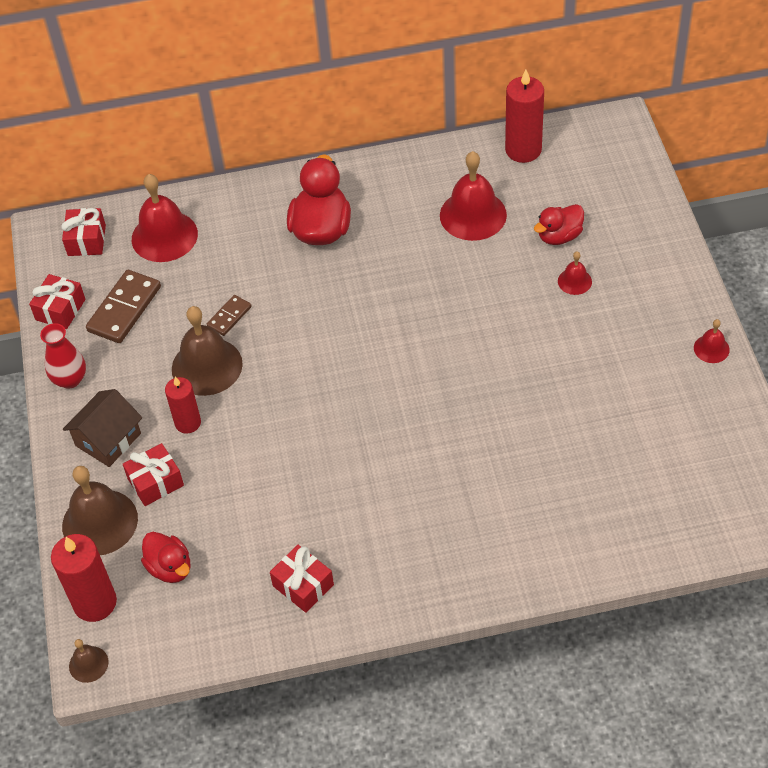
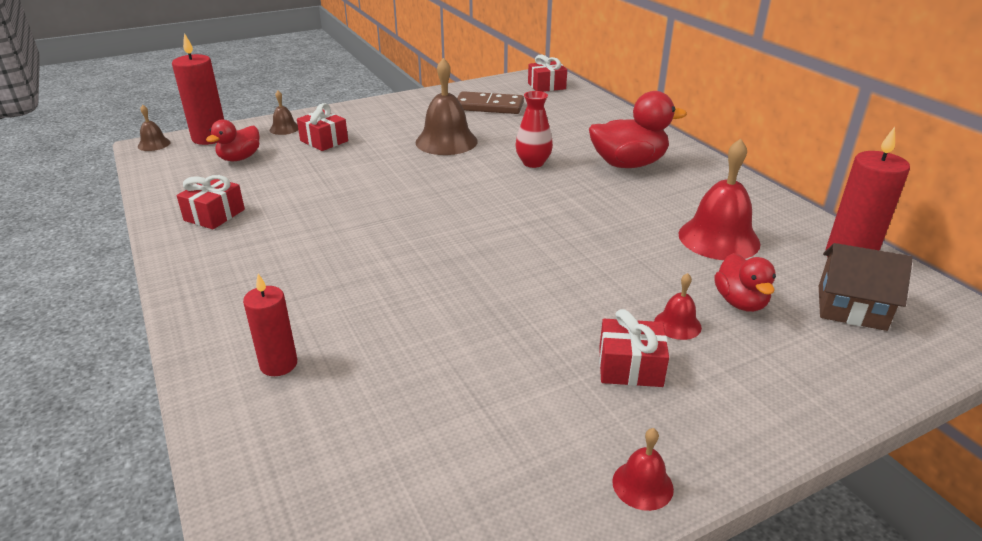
camera: 70 degrees right, 20 degrees down
(60, 309) = (477, 88): red gift -> red gift (630, 367)
(70, 379) = (414, 100): red vase -> red vase (533, 163)
(100, 522) = (284, 128): brown bell -> brown bell, size x0.49
(108, 439) = (362, 120): brown house -> brown house (851, 307)
(164, 236) = (570, 108): red bell -> none
(188, 423) = (385, 143): red candle -> red candle (278, 364)
(229, 317) = (503, 142): brown domino -> none
(559, 236) = (740, 302): red duck -> red duck turned 135 degrees counterclockwise

